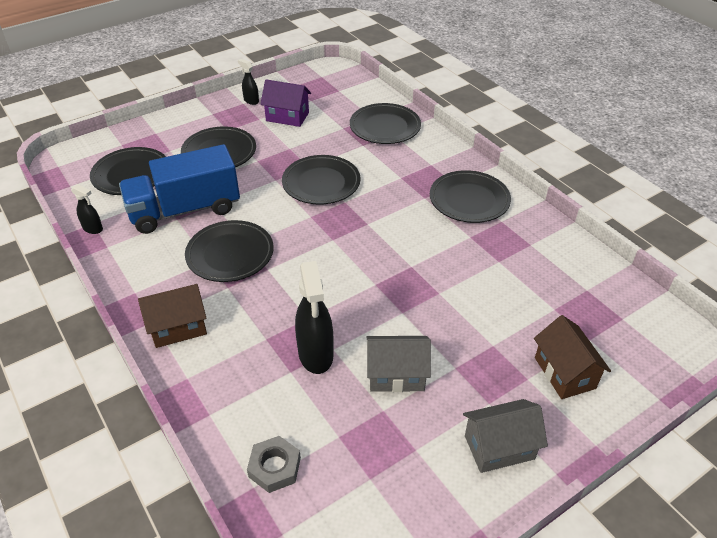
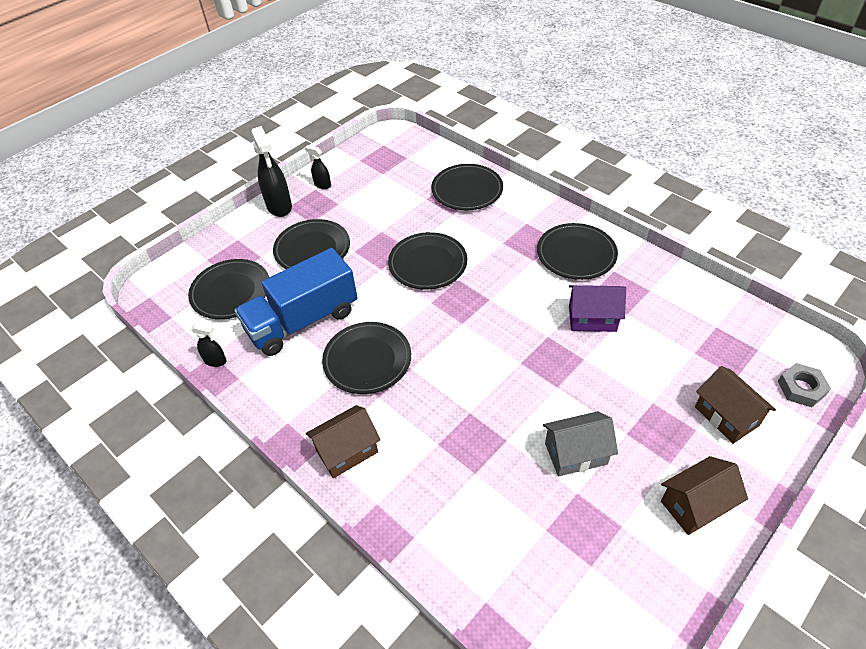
camera: 10 degrees left, 5 degrees up
(274, 467) = (498, 577): grey nut -> grey nut (801, 388)
(287, 117) = (366, 196): purple house -> purple house (592, 318)
(316, 355) = (492, 450): black spray bottle -> black spray bottle (279, 206)
(499, 447) = (695, 505): grey house -> brown house

